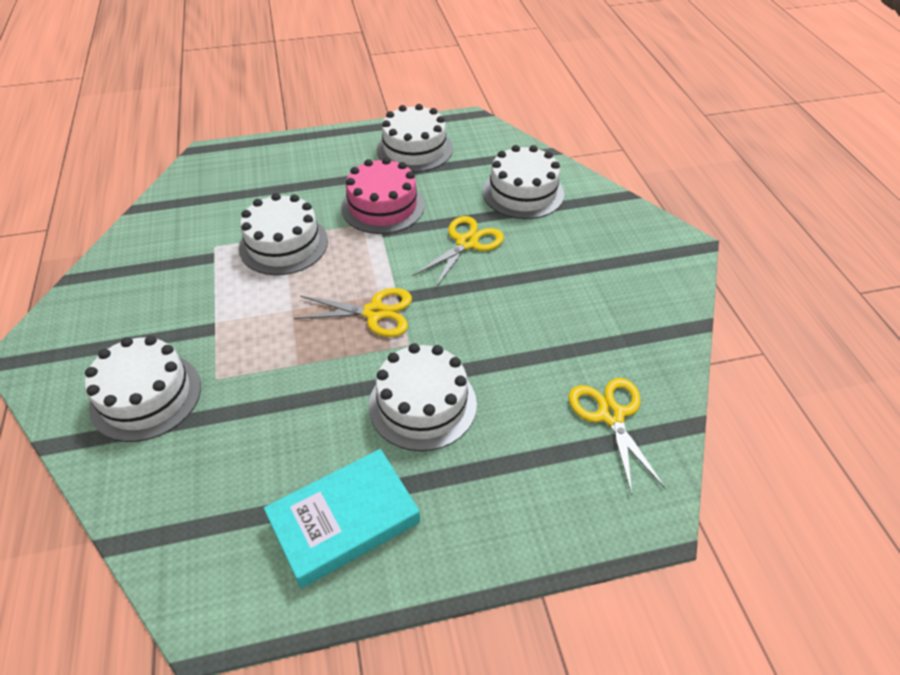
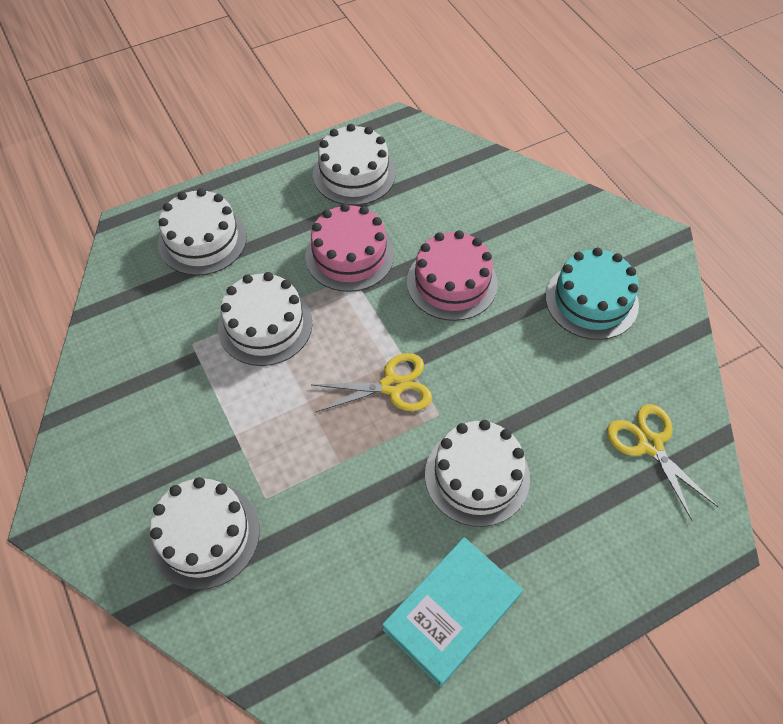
camera: 15 degrees left, 10 degrees up
(466, 243) = (452, 282): yellow scissors -> pink cake
(523, 193) = (486, 208): white cake -> white cake (202, 240)
(596, 281) = (591, 300): none -> turquoise cake

